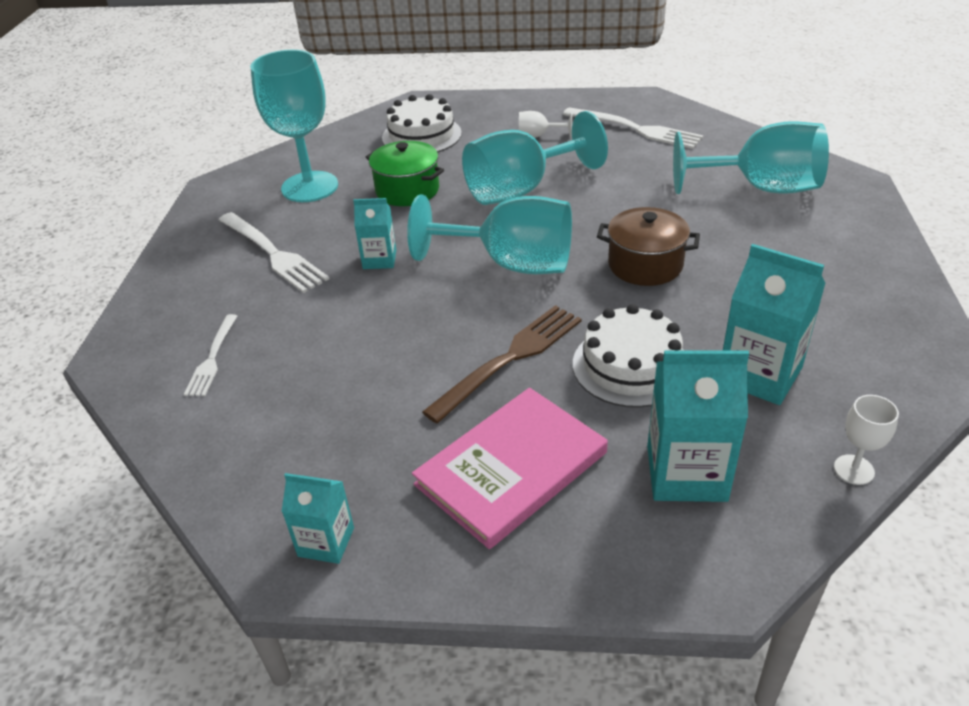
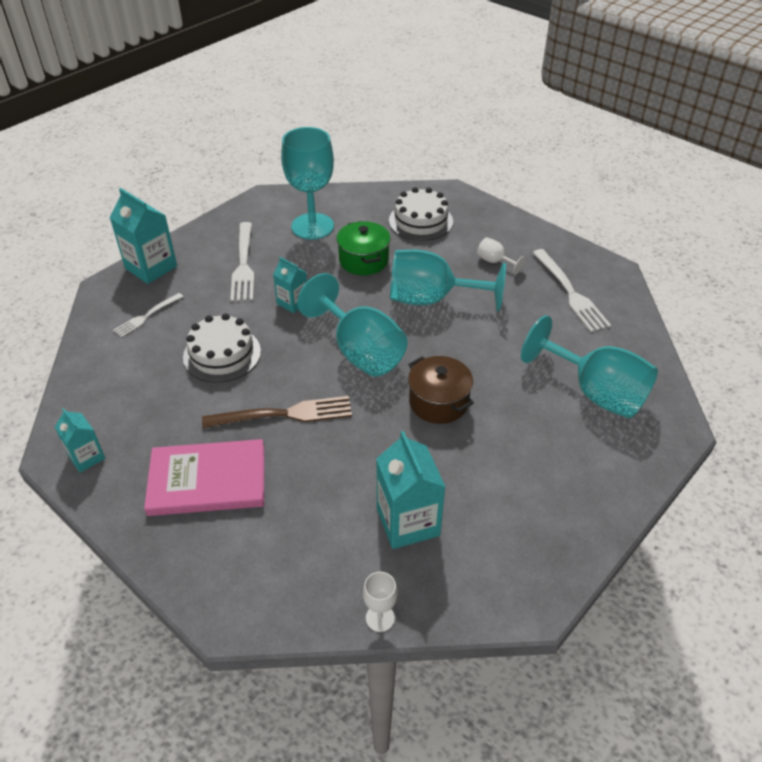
camera: 35 degrees right, 5 degrees up
(631, 365) = (342, 464): white cake -> white cake (222, 354)
(686, 473) = (288, 549): turquoise carton -> turquoise carton (151, 267)

